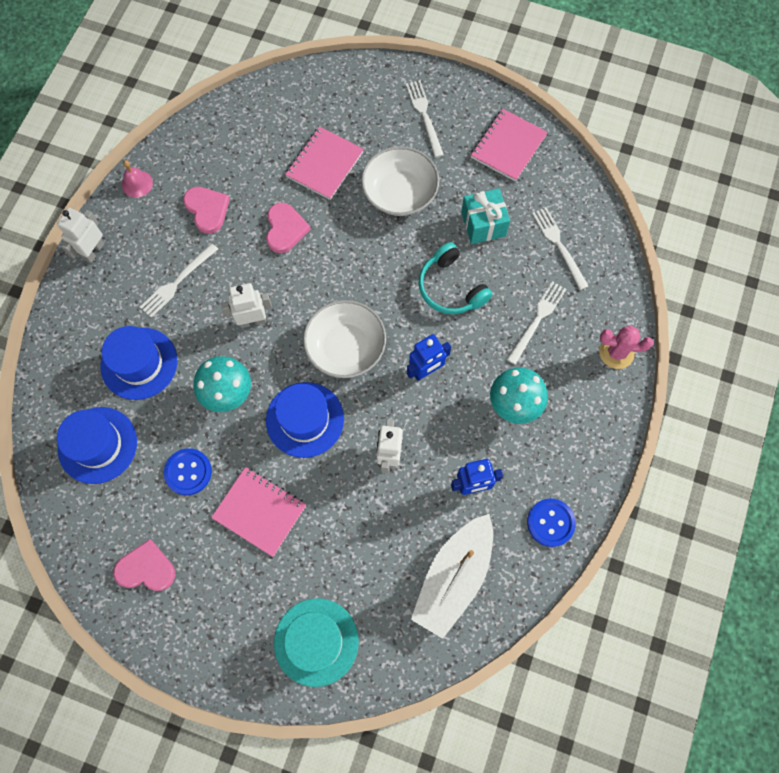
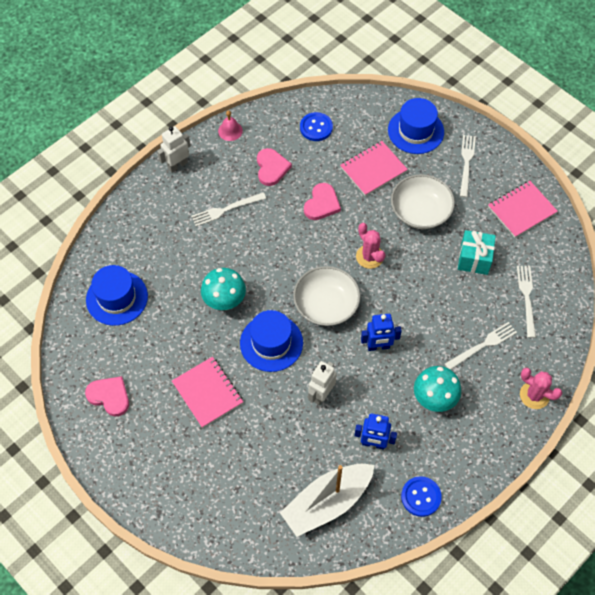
camera: 25 degrees right, 10 degrees down
(139, 363) = (172, 254): blue hat -> blue hat (415, 131)
(188, 472) = (170, 343): blue button -> blue button (316, 127)
(253, 320) = (267, 258): white robot -> none
(316, 641) = (204, 501): turquoise hat -> none
(368, 270) = (369, 257): none -> pink cactus
(451, 287) = (426, 295): turquoise headphones -> none

